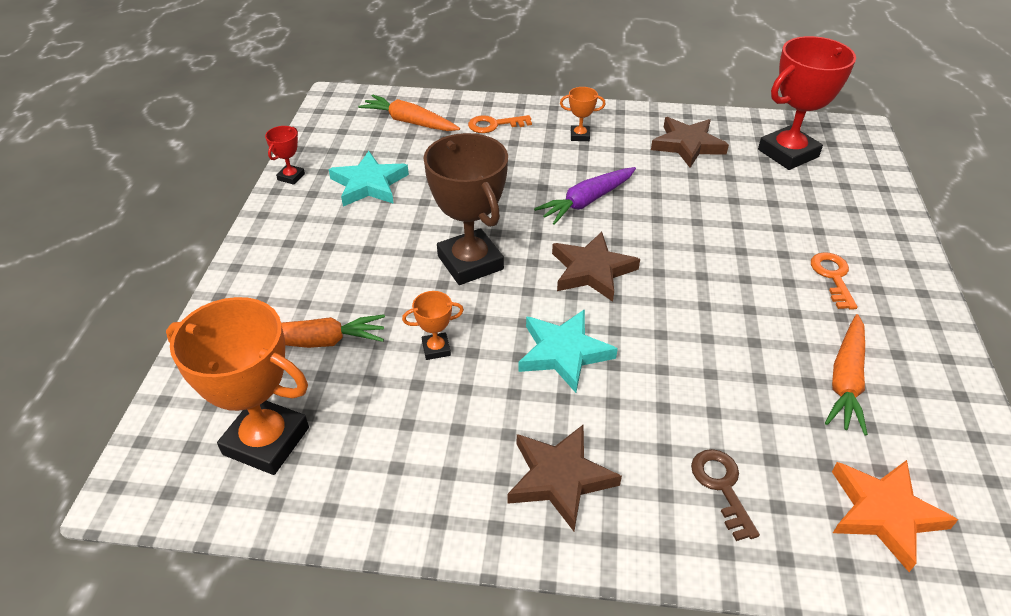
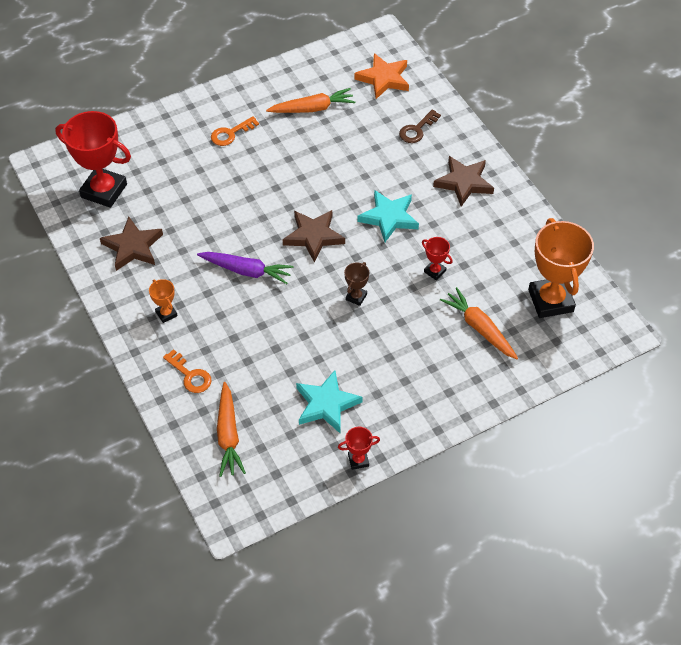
camera: 125 degrees left, 10 degrees up
(436, 349) = (435, 271): orange trophy -> red trophy
(470, 262) = (356, 297): brown trophy -> brown trophy, size x0.45

